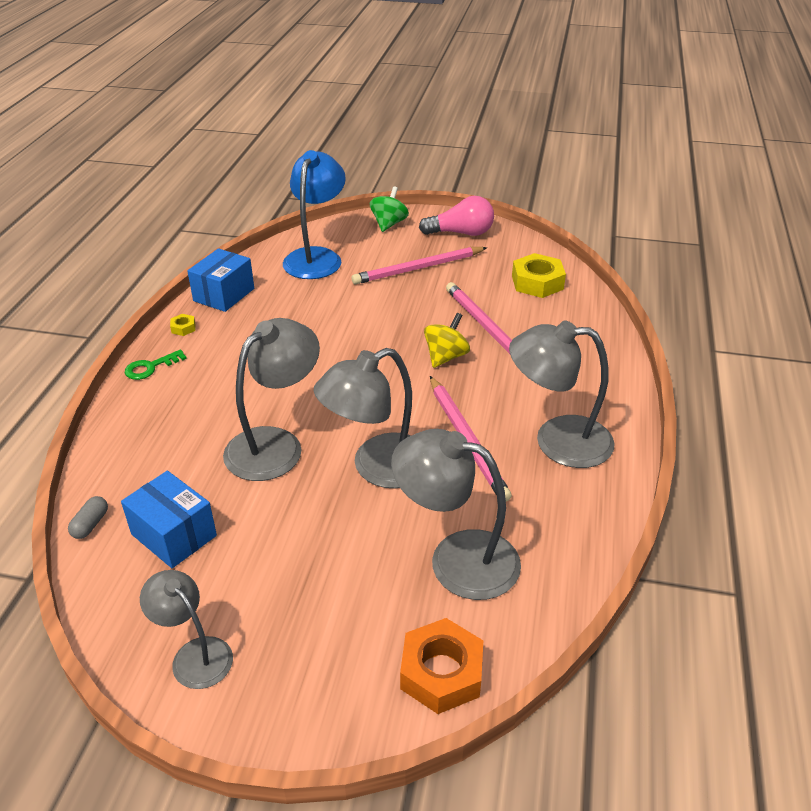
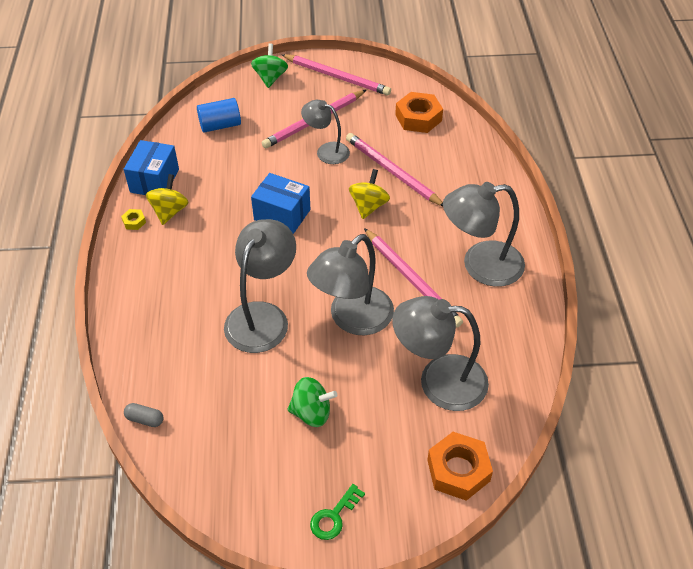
camera: 15 degrees left, 10 degrees up
(90, 524) = (145, 419): grey capsule -> grey capsule turned 75 degrees counterclockwise
(150, 367) = (124, 267): green key -> green key (334, 517)
(174, 535) = (216, 412): blue box -> blue box (282, 215)
(194, 654) = (276, 502): grey lamp -> grey lamp (326, 151)
(225, 325) = (169, 211): none -> yellow spinning top
(284, 560) = (312, 413): none -> green spinning top
(316, 257) = (220, 125): blue lamp -> blue cylinder
(461, 233) = (337, 77): pink light bulb -> pink pencil
(537, 282) = (418, 118): yellow nut -> orange nut

